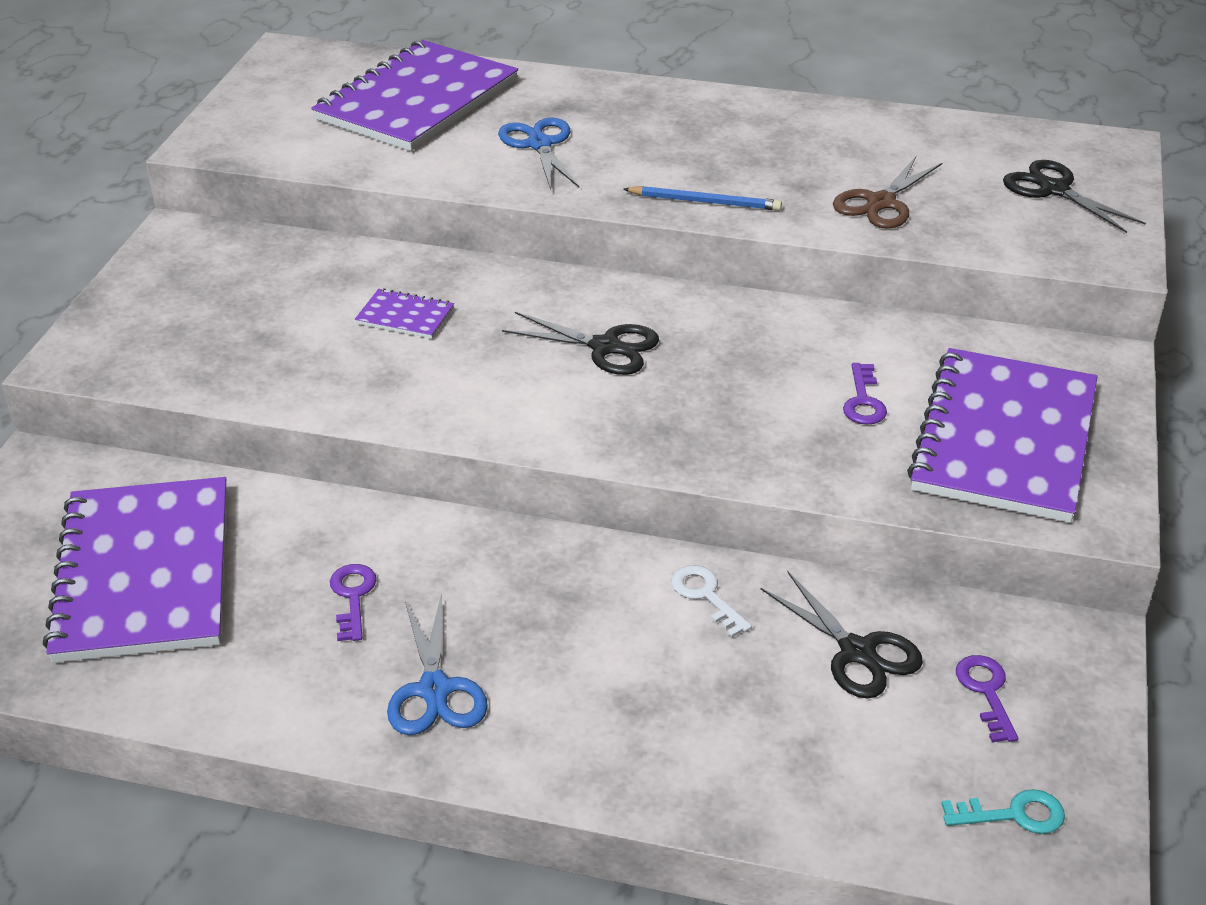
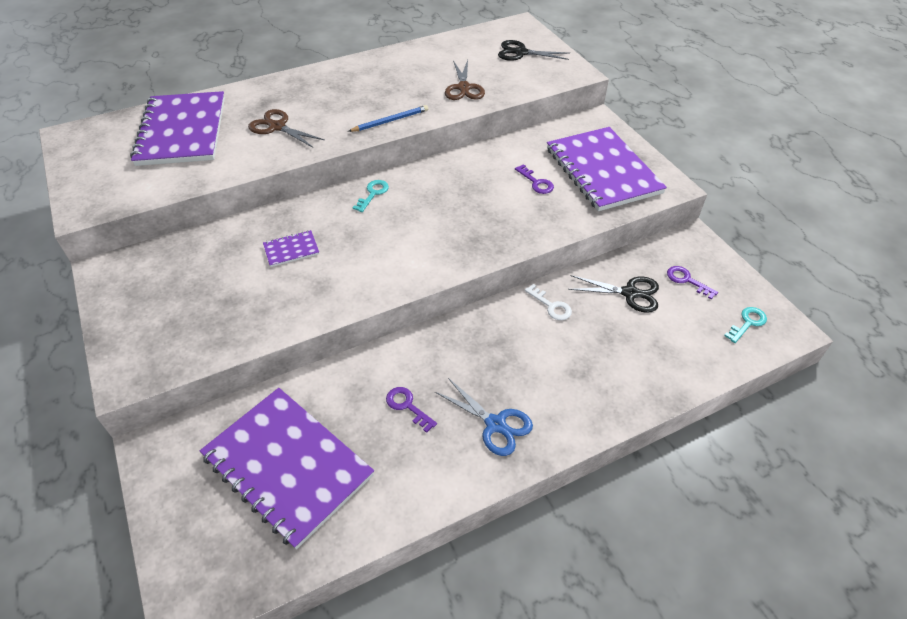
camera: 40 degrees left, 10 degrees up
(539, 144) = (277, 127): blue scissors -> brown scissors
(595, 299) = (373, 194): none -> turquoise key
(605, 347) = (405, 214): black scissors -> none
(706, 596) = (551, 306): white key -> white key turned 150 degrees counterclockwise

